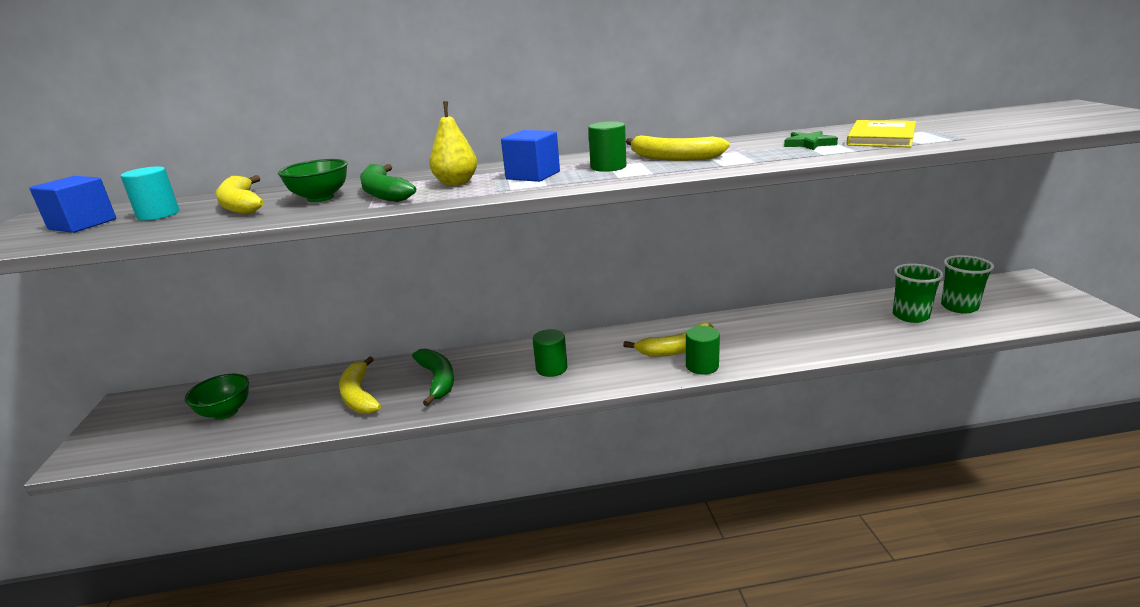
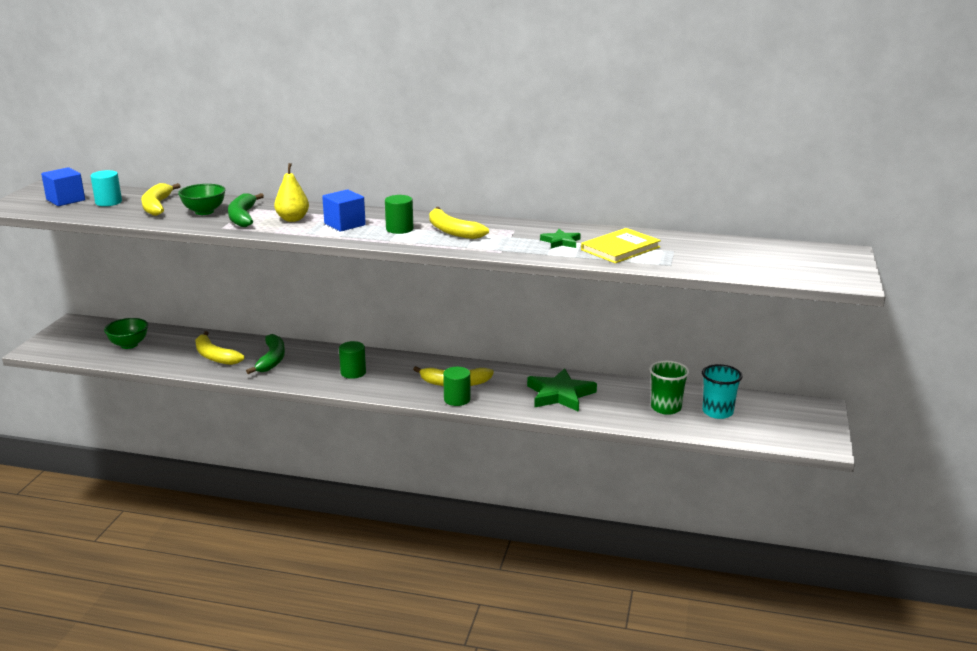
camera: 20 degrees right, 0 degrees up
(359, 396) = (215, 356): yellow banana -> yellow banana turned 45 degrees counterclockwise
(797, 331) = (560, 394): none -> green star
(959, 307) = (717, 412): green cup -> turquoise cup

